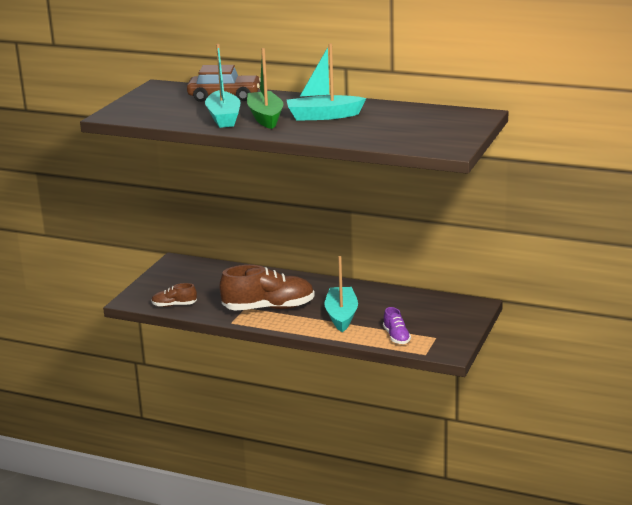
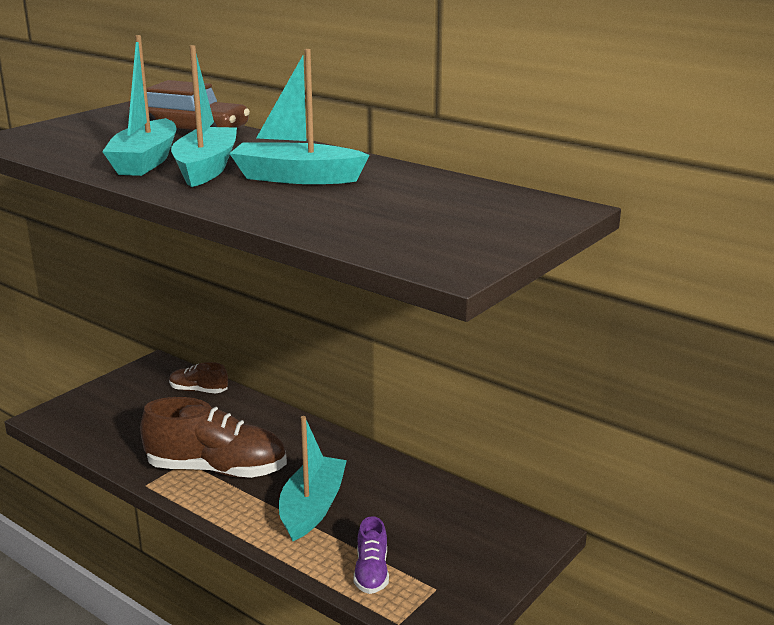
camera: 15 degrees right, 0 degrees up
(174, 305) = (94, 437): brown shoe -> brown shoe (198, 390)
(265, 117) = (206, 169): green boat -> turquoise boat

